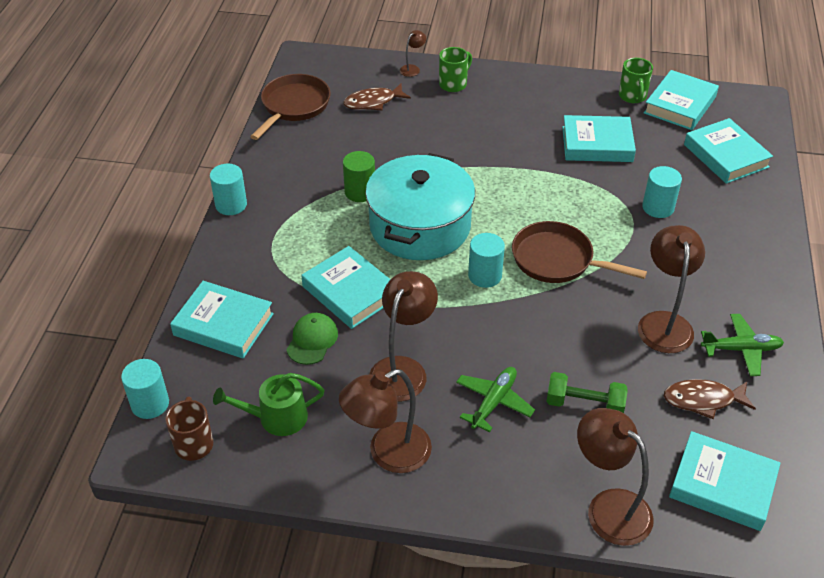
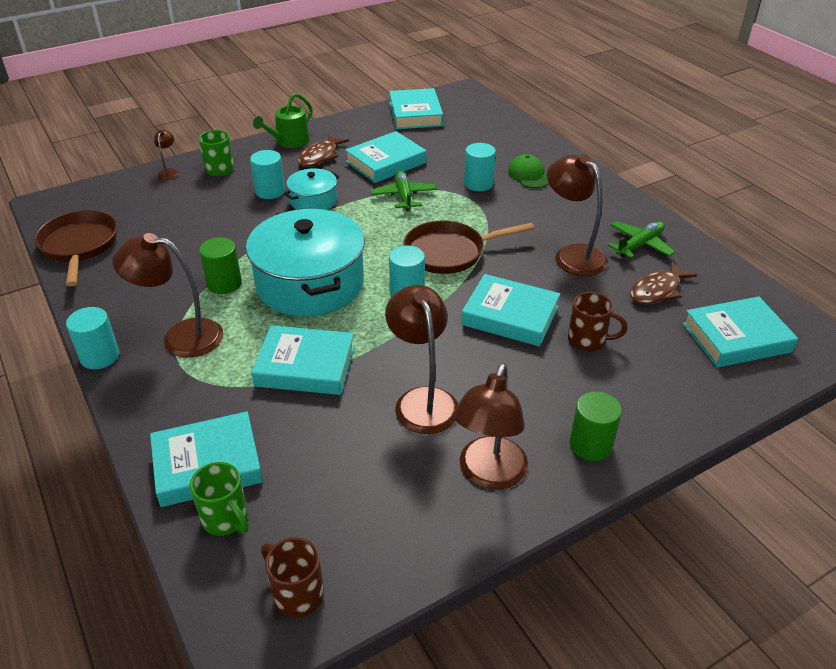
camera: 40 degrees left, 5 degrees down
(150, 404) = (205, 589): turquoise cylinder -> turquoise cylinder (270, 191)
(277, 418) = (355, 512): green watering can -> green watering can (289, 141)
(312, 340) = (314, 425): green cap -> green cap (529, 175)
(373, 102) = (159, 211): brown fish -> brown fish (320, 156)
(486, 484) = (590, 445): none -> green cylinder
(493, 402) = (523, 380): green plane -> green plane (404, 196)
(497, 152) = (313, 201): none -> turquoise pot
(584, 404) = (588, 340): green dumbbell -> brown mug
(609, 507) = (690, 401): brown lamp -> brown lamp (181, 337)
(632, 97) = (375, 122): green mug -> green mug (226, 519)
(726, 156) = (484, 132): turquoise book -> turquoise book (510, 316)

